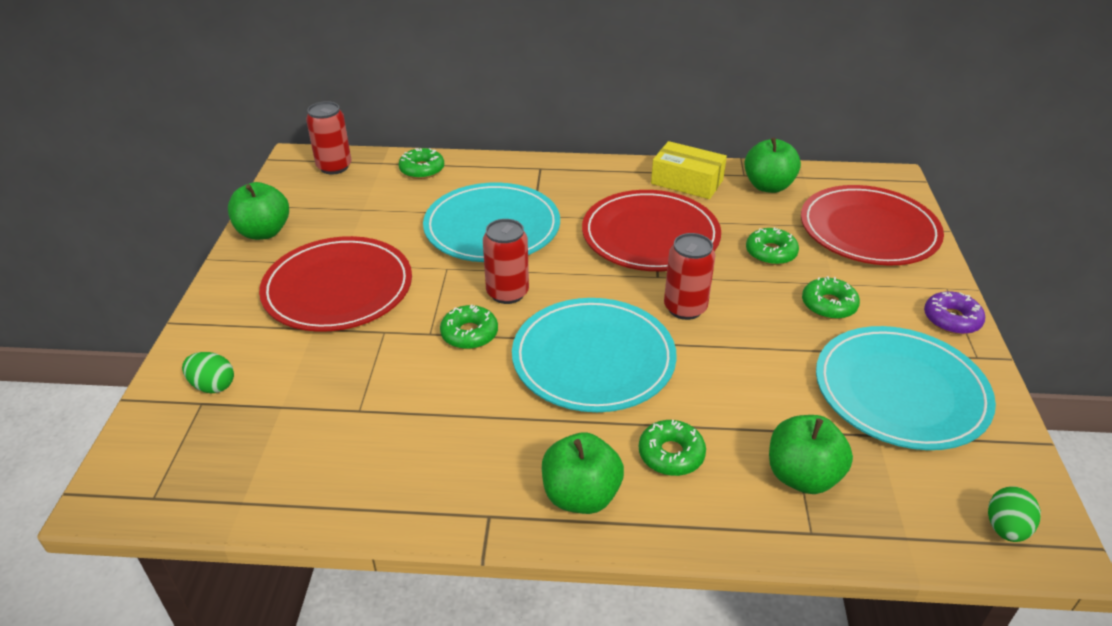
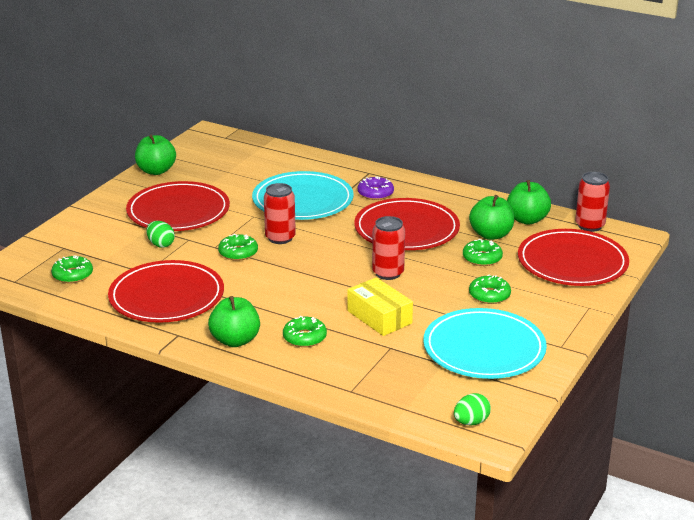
camera: 25 degrees right, 10 degrees down
(213, 386) = (74, 241): green egg -> green egg (161, 244)
(334, 167) = (228, 142): red can -> red can (589, 225)
(421, 445) = (166, 296): none -> red plate
(422, 169) = (285, 156): green donut -> green donut (72, 275)
(593, 359) = (302, 283): turquoise plate -> none
(687, 182) = (468, 204): yellow box -> yellow box (379, 317)
(802, 476) = (373, 367): green apple -> green apple (491, 235)
(951, 319) = (569, 324): purple donut -> purple donut (375, 193)

